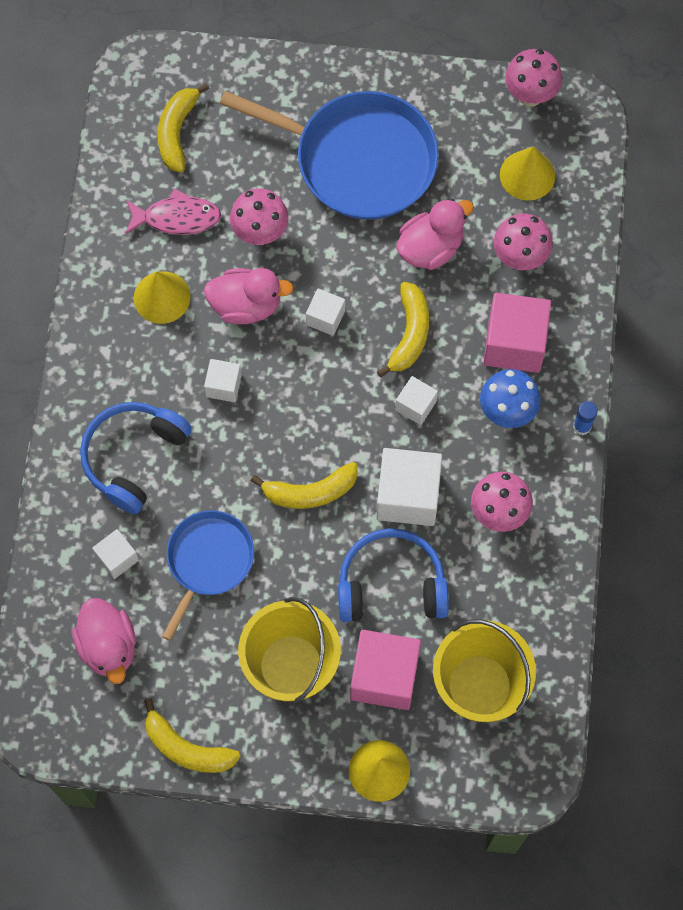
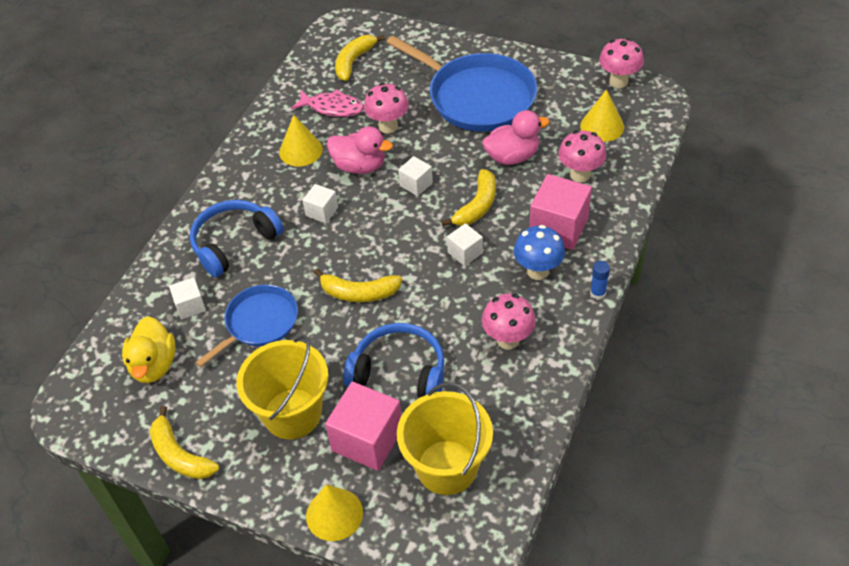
camera: 20 degrees right, 20 degrees down
(108, 646) = (154, 365): pink duck -> yellow duck
(408, 496) = (436, 312): white cube -> none

